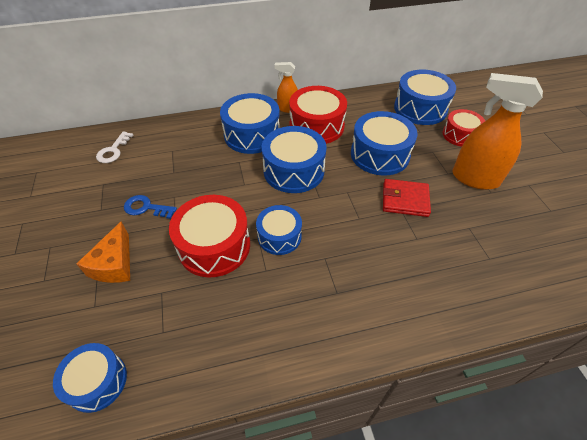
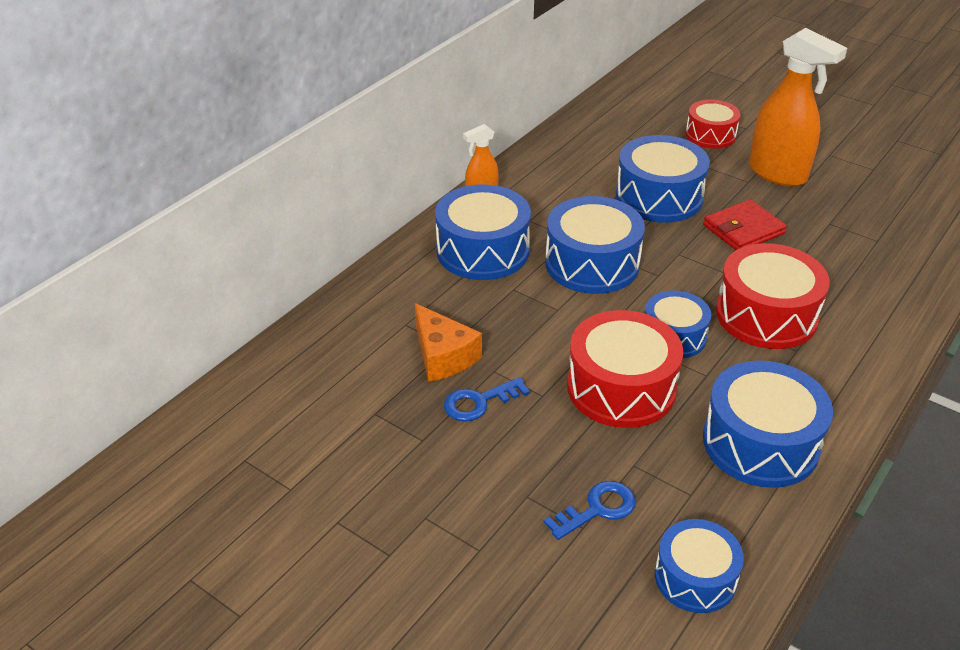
camera: 40 degrees left, 10 degrees down
(113, 150) = (320, 369): white key -> none
(113, 302) = (597, 509): none -> blue key
(114, 264) = (538, 477): orange cheese -> orange cheese (443, 356)
(316, 126) = (547, 201): red drum -> red drum (766, 315)
(420, 108) = (634, 125): blue drum -> blue drum (760, 443)
(474, 178) = (778, 173): orange spray bottle -> orange spray bottle turned 120 degrees counterclockwise

